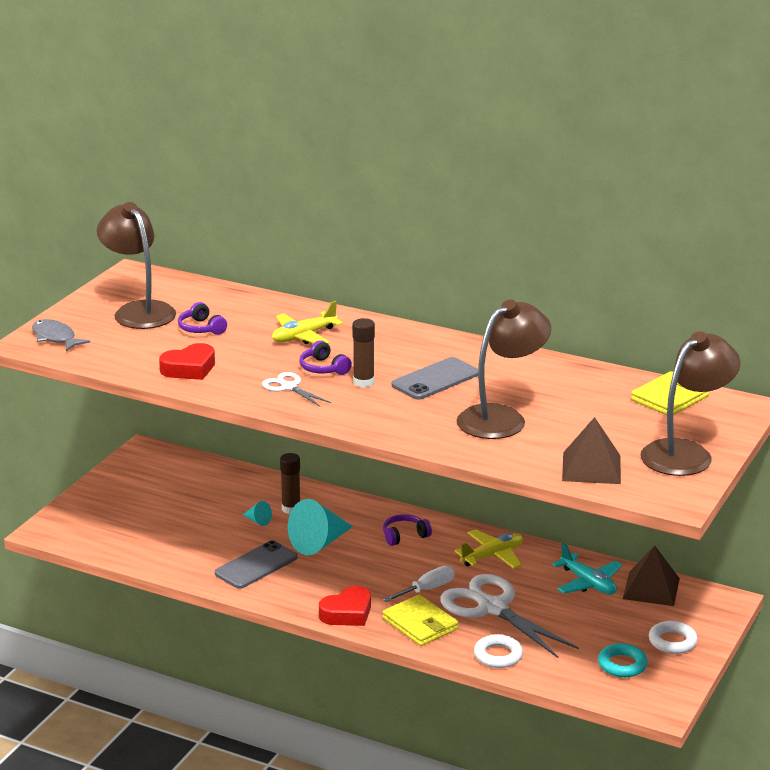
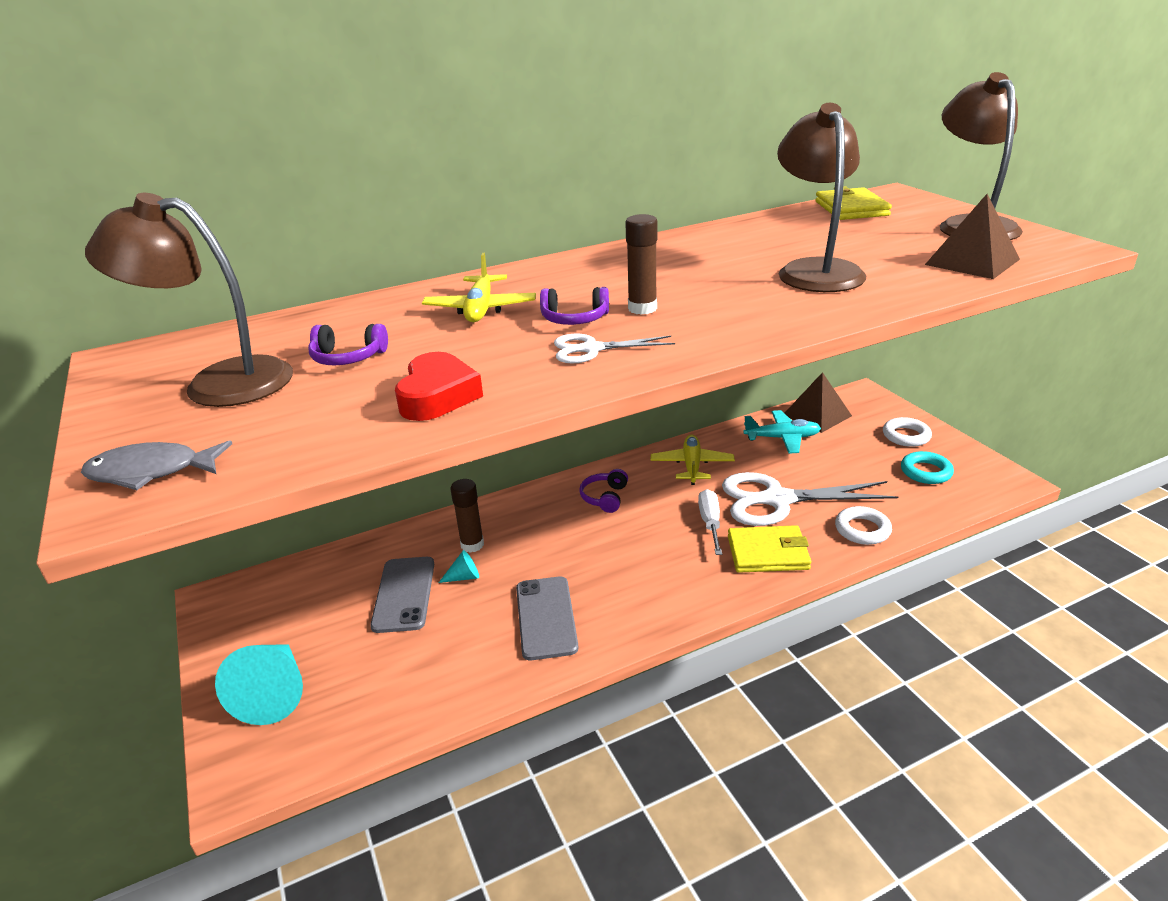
camera: 50 degrees left, 5 degrees up
(319, 543) = (555, 554): turquoise cone -> turquoise cone (274, 693)
(347, 613) = (704, 592): red heart -> none
(435, 379) = (687, 276): grey phone -> grey phone (404, 594)

